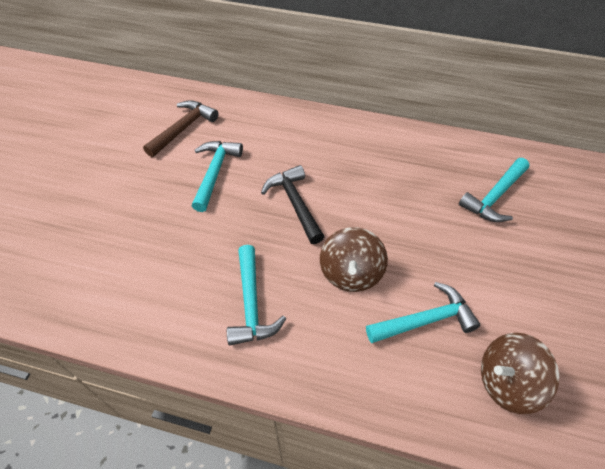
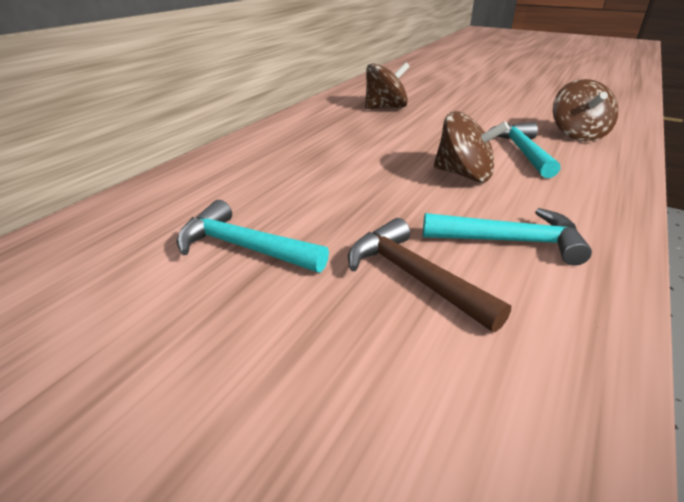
camera: 75 degrees left, 20 degrees down
(183, 129) = (98, 272): brown hammer -> brown hammer (414, 277)
(295, 203) = (347, 192): black hammer -> none
(494, 196) = (385, 108): turquoise hammer -> brown spinning top

